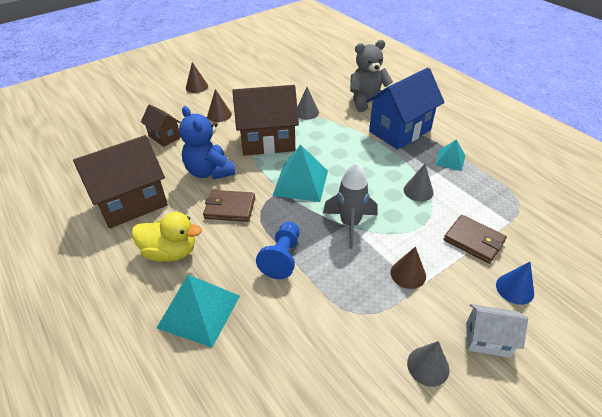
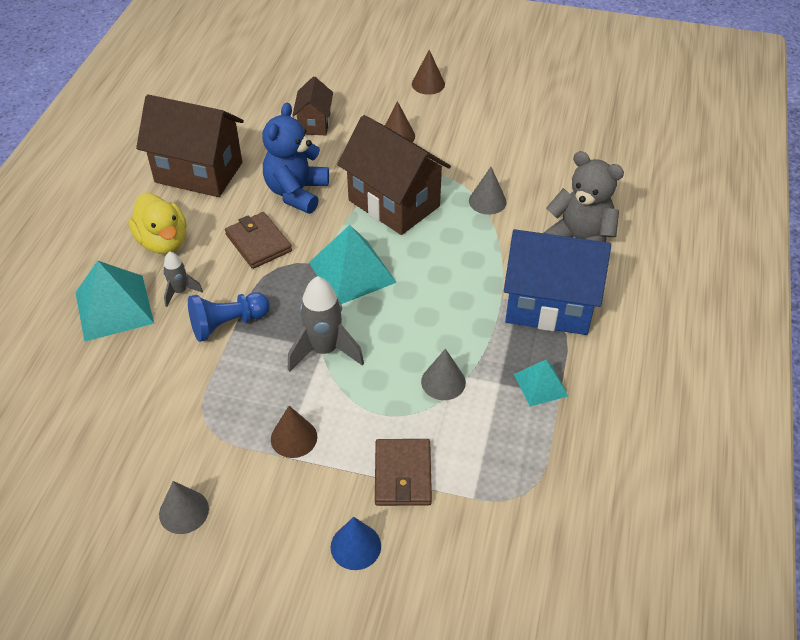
camera: 50 degrees right, 5 degrees up
(227, 266) = (180, 292): none -> grey rocket
(487, 340) = (257, 549): white house -> none

